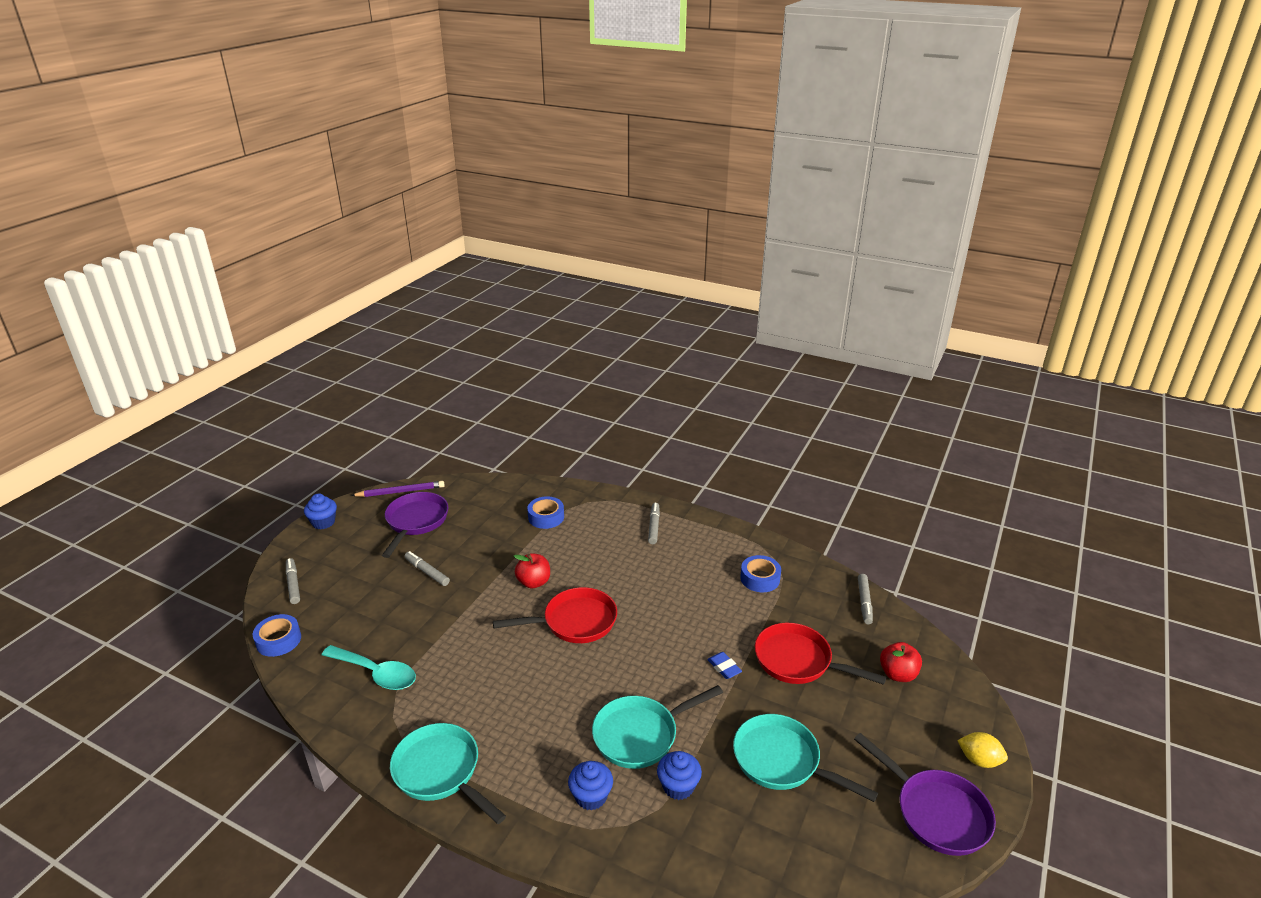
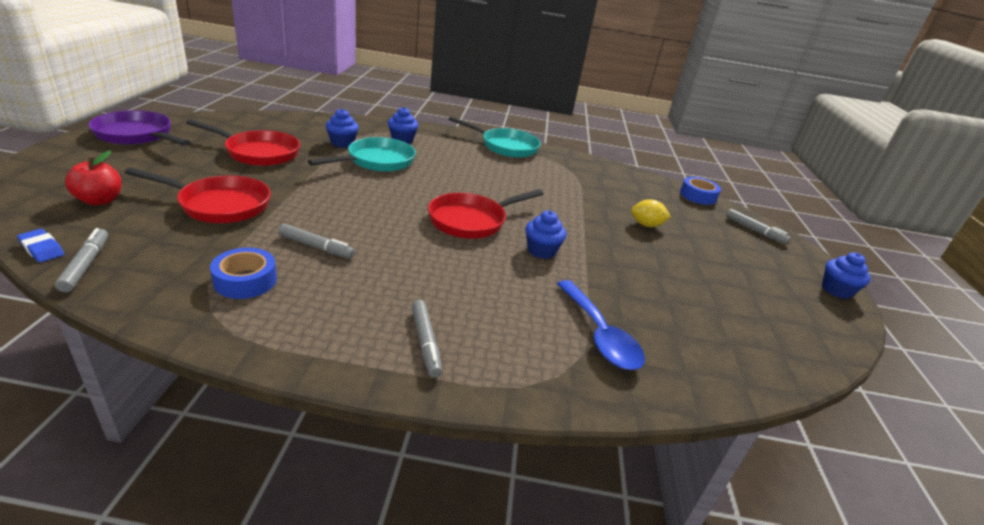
camera: 155 degrees right, 0 degrees up
(376, 673) = (602, 182): turquoise spoon -> none
(400, 491) = (832, 347): purple pencil -> none
(416, 522) = (748, 304): purple pan -> none
(427, 572) = (659, 250): grey marker -> grey marker (316, 247)
(534, 582) = (541, 251): red apple -> blue cupcake
(546, 517) = (599, 335): blue tape -> blue spoon
(724, 667) = (305, 197): blue eraser -> blue eraser (42, 249)
(782, 761) = (258, 153): turquoise pan -> red pan
(979, 760) = (66, 155): yellow lemon -> yellow lemon (646, 225)

